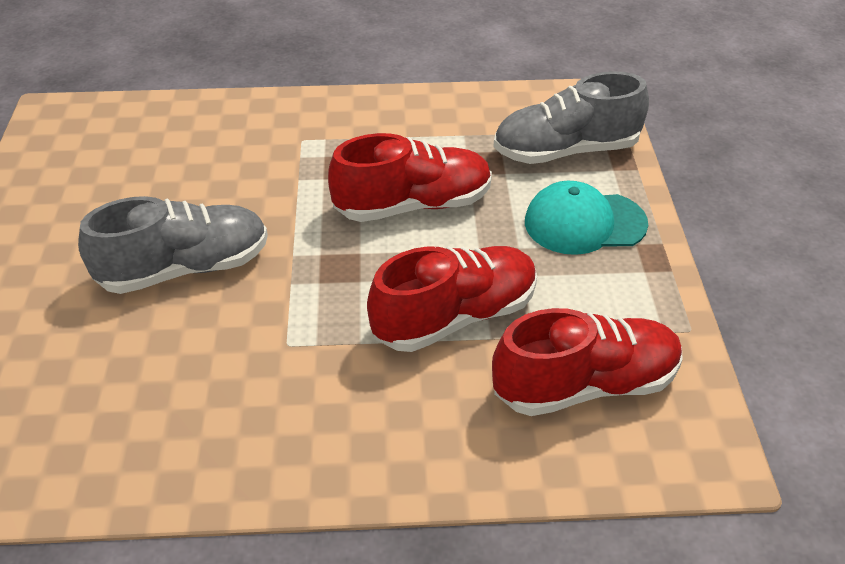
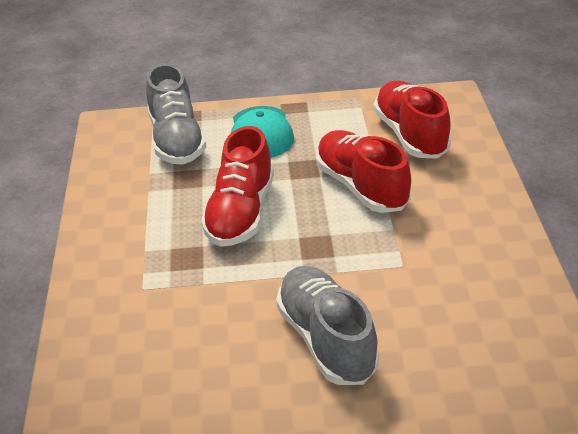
camera: 90 degrees left, 5 degrees down
(413, 205) = (240, 213): red shoe -> red shoe turned 150 degrees counterclockwise

